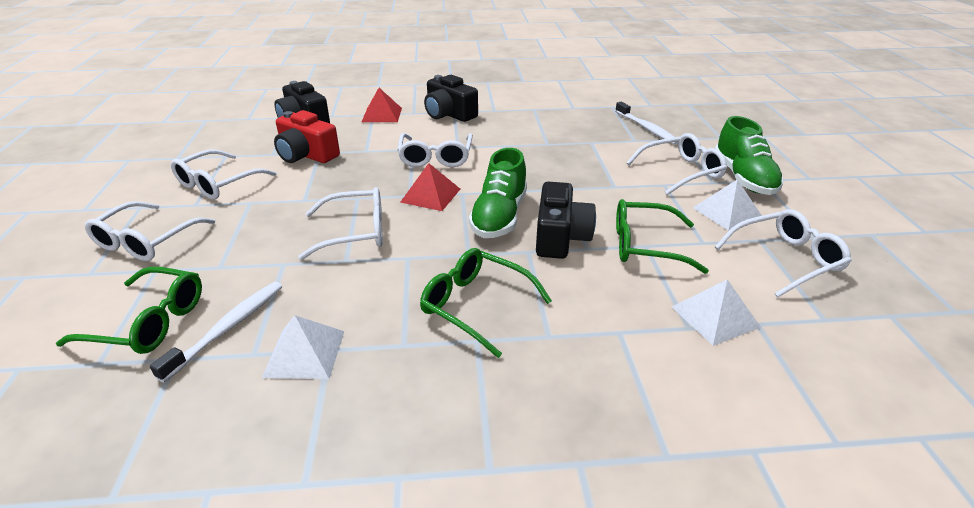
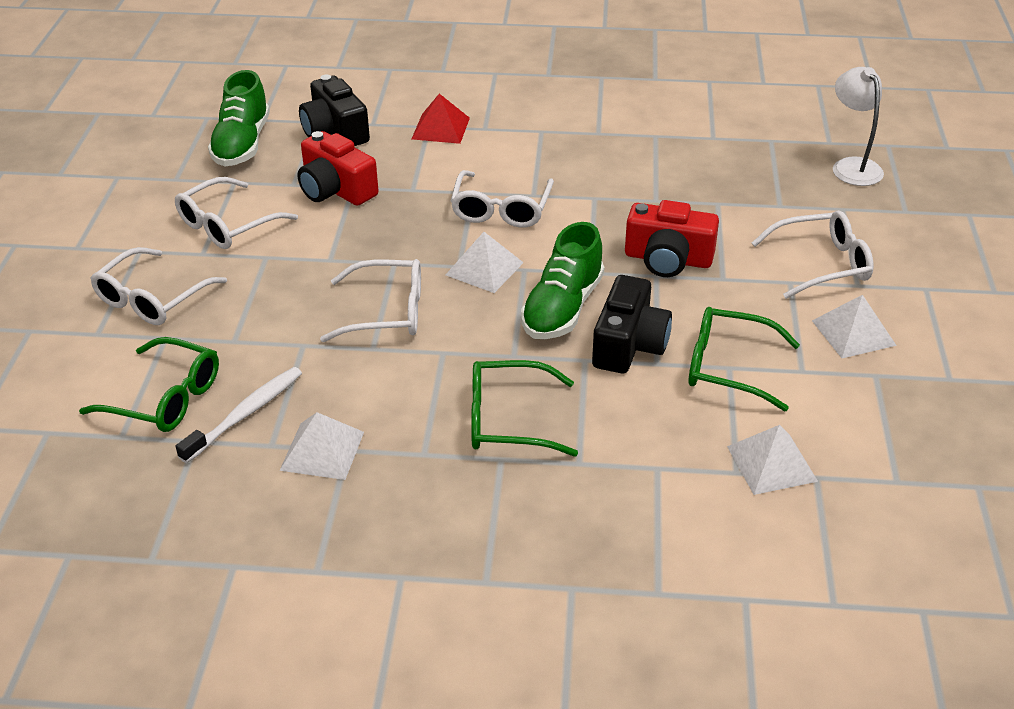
camera: 10 degrees right, 5 degrees up
(430, 195) = (484, 268): red pyramid -> white pyramid
(449, 114) = (533, 135): black camera -> none
(476, 306) = (509, 420): green glasses -> green glasses turned 45 degrees counterclockwise
(569, 178) = (668, 259): none -> red camera
(646, 128) = (805, 186): white toothbrush -> none
(672, 116) = (852, 166): none -> white lamp
(743, 178) = (902, 282): green shoe -> green shoe (242, 144)
(785, 260) = (892, 405): white glasses -> none

